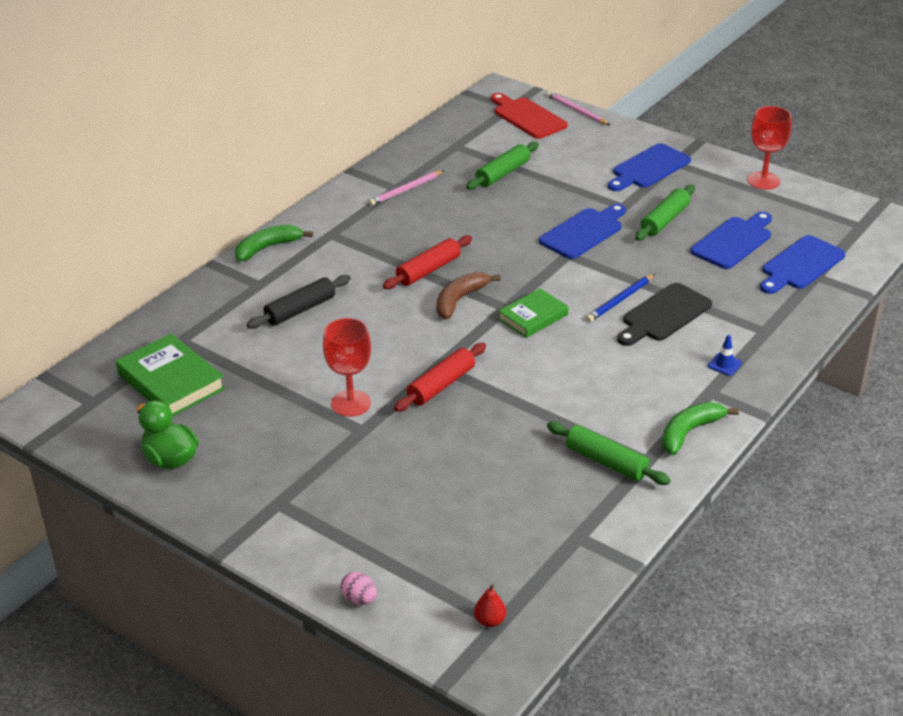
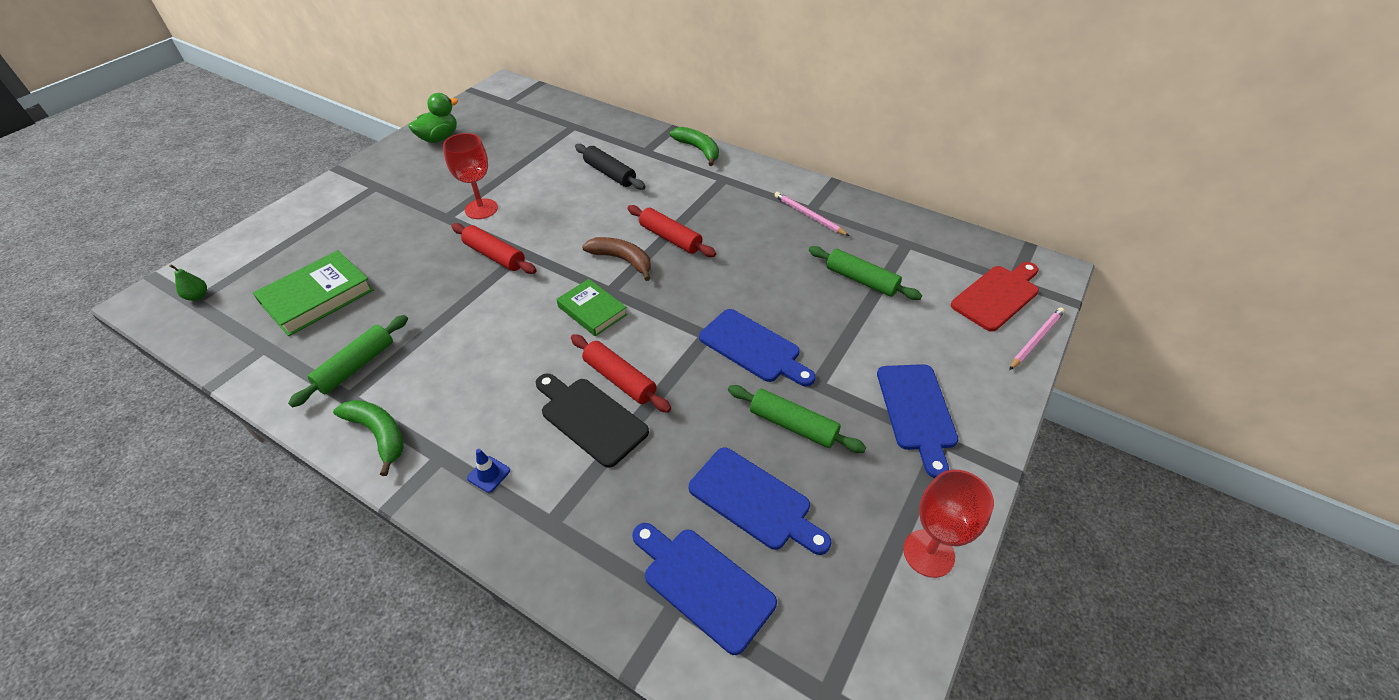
camera: 85 degrees right, 10 degrees up
(171, 381) = (525, 128): green book -> green book (317, 297)
(359, 599) = (258, 230): pink egg -> none
(490, 621) = (198, 296): red pear -> green pear
(620, 300) = (619, 379): blue pencil -> red rolling pin
(648, 168) = (917, 411): blue cutting board -> blue cutting board turned 135 degrees counterclockwise

